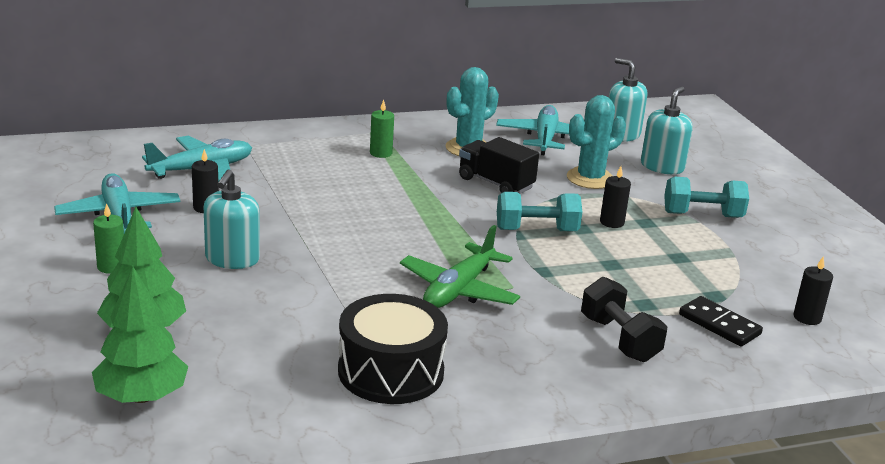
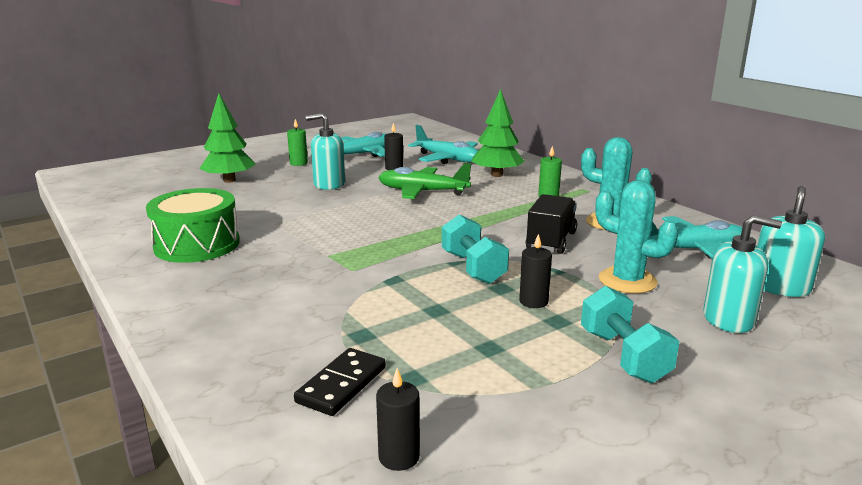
camera: 75 degrees right, 5 degrees down
(141, 396) = (155, 192): green tree -> green tree (496, 175)
(391, 371) = (197, 245): black drum -> green drum
(459, 290) = (332, 251): green plane -> green plane (422, 192)
(619, 339) = (281, 327): black dumbbell -> none

